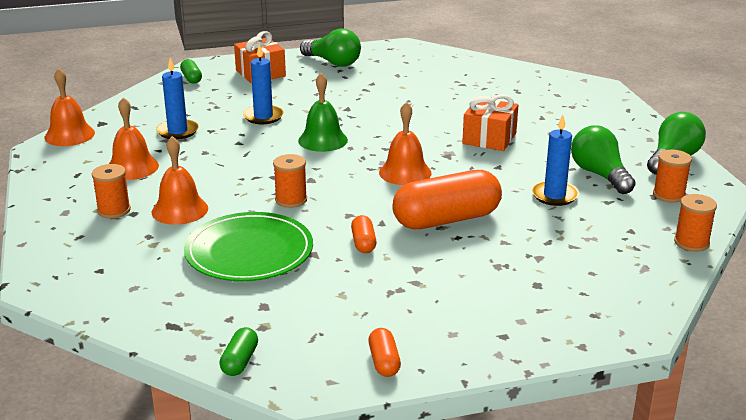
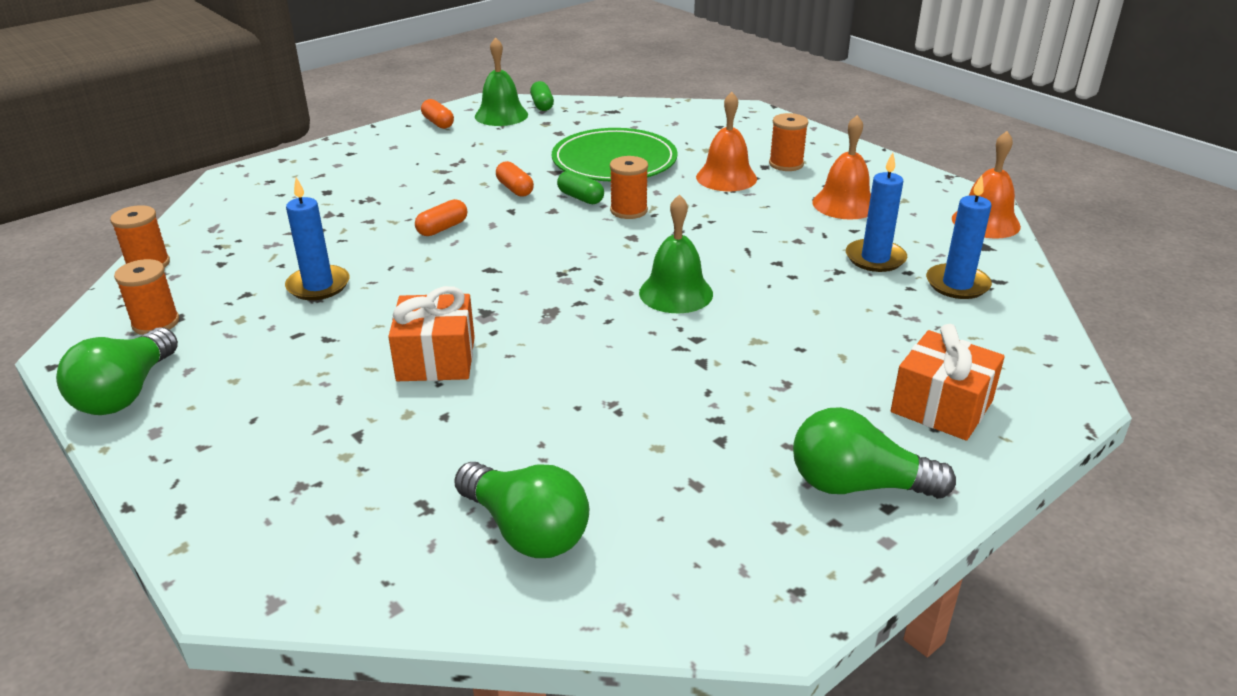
camera: 155 degrees right, 5 degrees up
(191, 78) = (1025, 358): green capsule -> green capsule (580, 198)
(263, 117) = (804, 311): blue candle -> blue candle (957, 284)
(302, 355) = (501, 115): none -> green bell
(405, 172) = (526, 272): orange bell -> none
(446, 219) = (442, 228): orange capsule -> orange capsule, size x0.45
(600, 175) = (253, 333): green light bulb -> green light bulb (526, 530)

